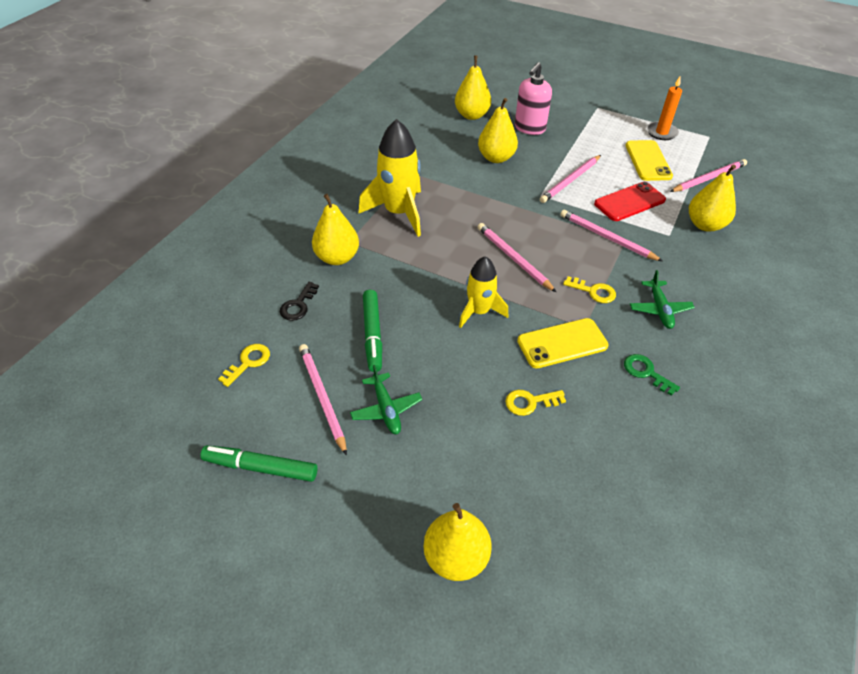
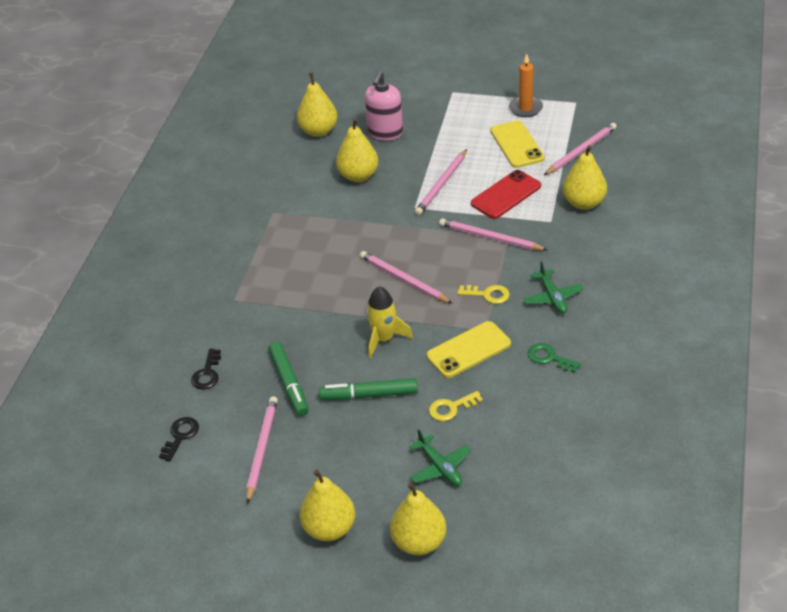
camera: 10 degrees left, 5 degrees down
(248, 362) = (180, 436): yellow key -> black key
(261, 467) = (229, 518): green marker -> green marker (369, 395)
(322, 397) = (261, 449): pink pencil -> pink pencil turned 45 degrees clockwise
(337, 257) = (228, 319): yellow pear -> yellow pear (329, 528)
(386, 409) = (323, 445): green plane -> green plane (440, 467)
(399, 213) = (275, 258): yellow rocket -> none

